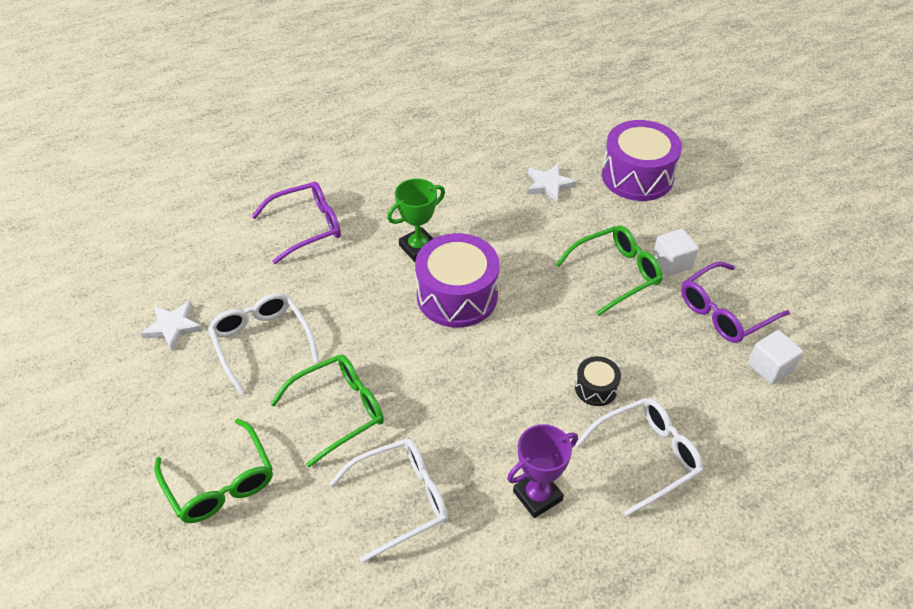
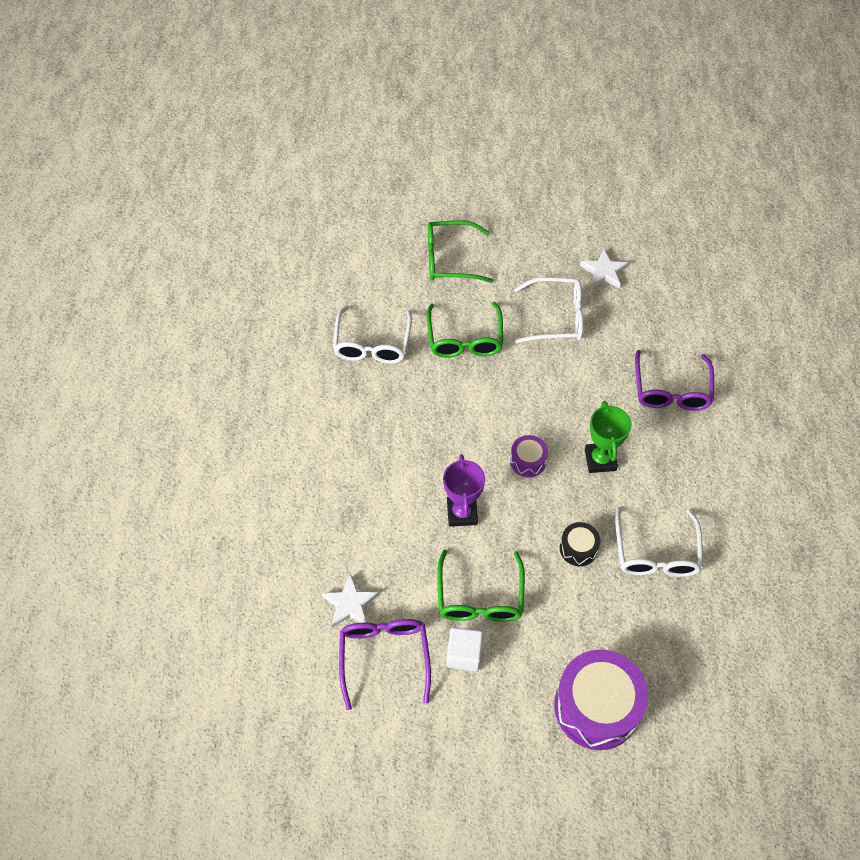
camera: 120 degrees right, 10 degrees up
(457, 296) = (527, 461): purple drum -> purple drum, size x0.48
(537, 496) = (321, 419): purple trophy -> purple trophy (462, 513)
(549, 185) = (627, 612): white star -> white star (350, 604)
(596, 388) = (377, 506): black drum -> black drum (578, 548)
(647, 456) = (301, 503): white glasses -> white glasses (656, 553)
(770, 367) = (310, 649): white cube -> none

